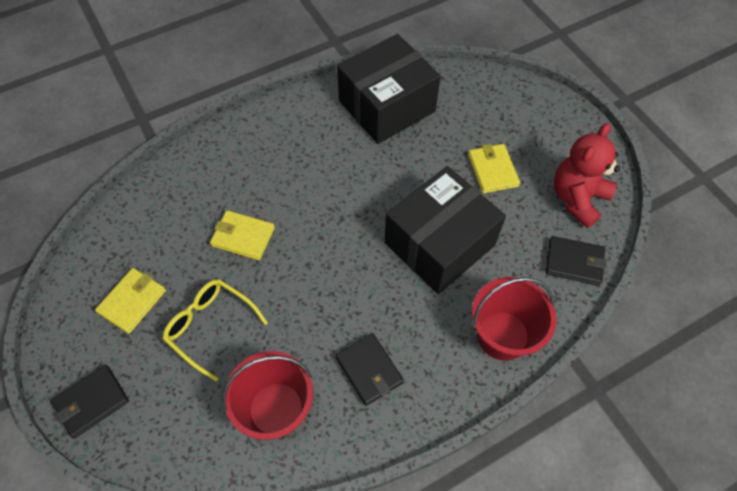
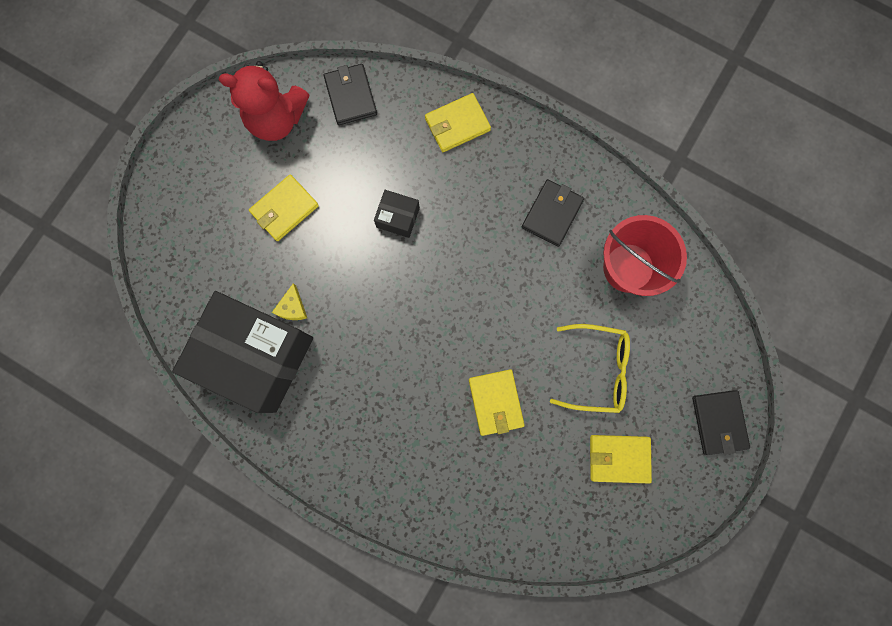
camera: 120 degrees left, 20 degrees up
(92, 402) = (718, 422): black wallet -> black wallet turned 60 degrees clockwise
(210, 327) = (597, 370): yellow glasses -> yellow glasses turned 90 degrees counterclockwise
(409, 142) = (292, 307): none -> yellow cheese
(440, 244) = (398, 217): black box -> black box, size x0.41
(502, 335) = (457, 124): red bucket -> yellow wallet

